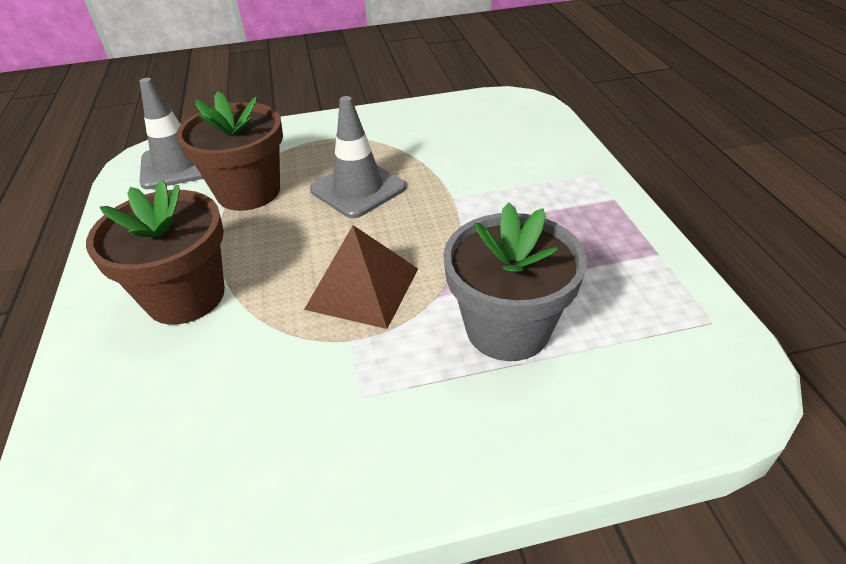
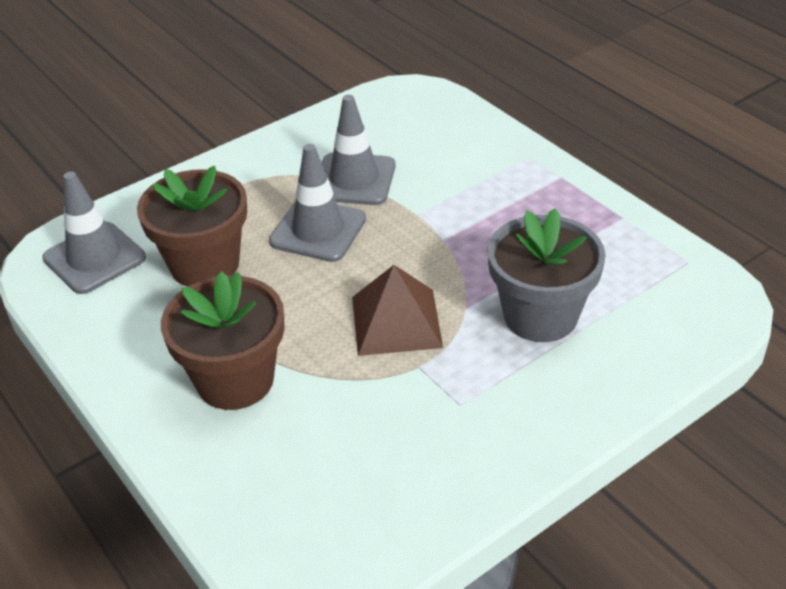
camera: 25 degrees left, 0 degrees up
(419, 156) = (354, 179): none -> grey traffic cone

